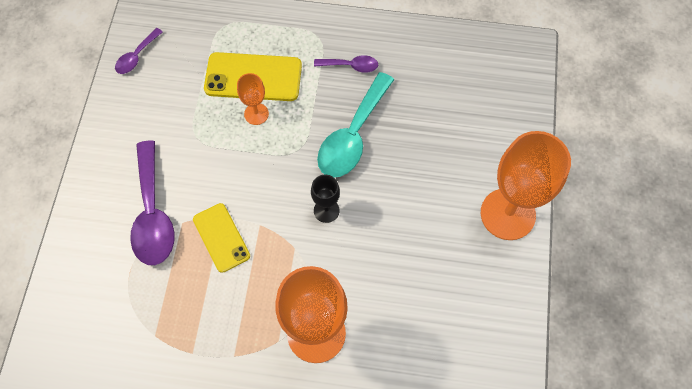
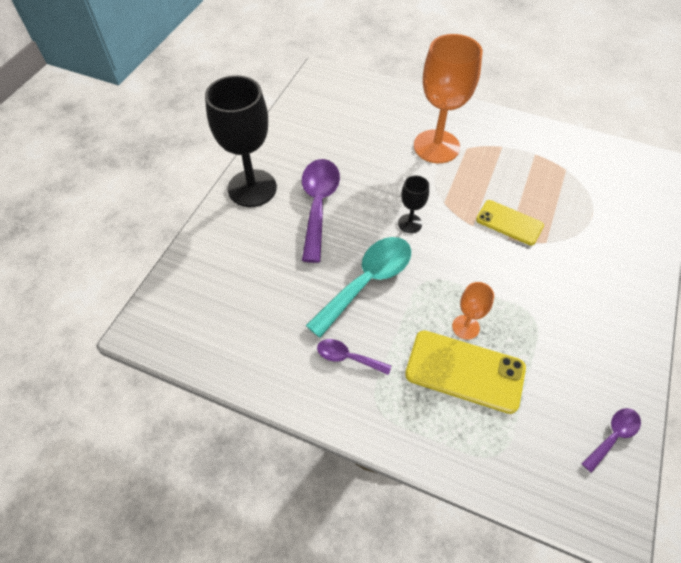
camera: 165 degrees left, 10 degrees down
(153, 214) = (575, 254): purple spoon -> purple spoon (318, 204)
(221, 237) = (509, 223): yellow phone -> yellow phone turned 45 degrees counterclockwise
(508, 214) = (252, 188): orange goblet -> black goblet

